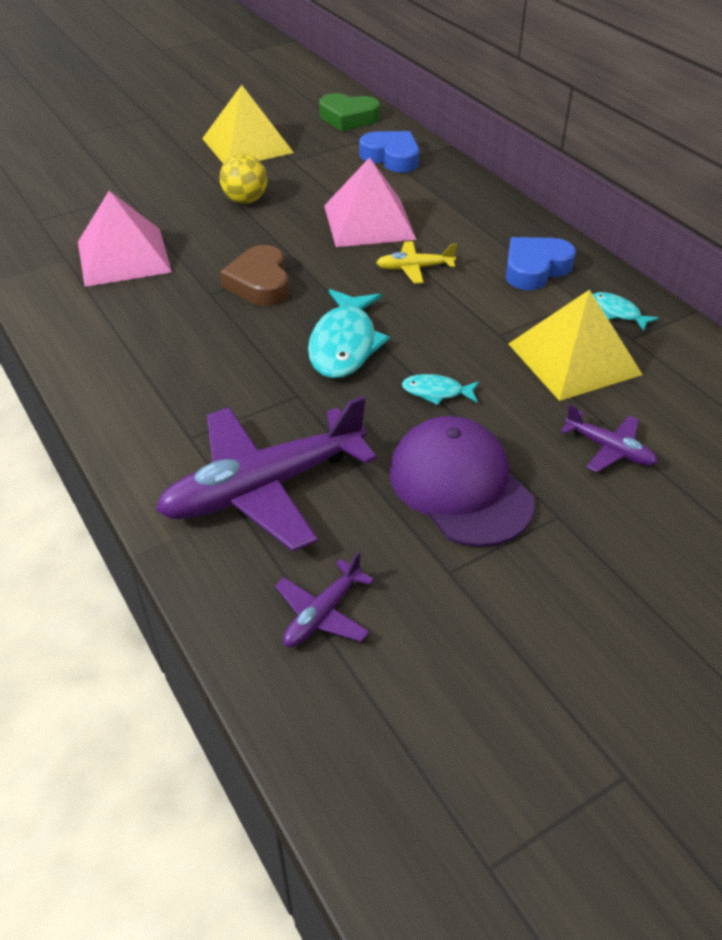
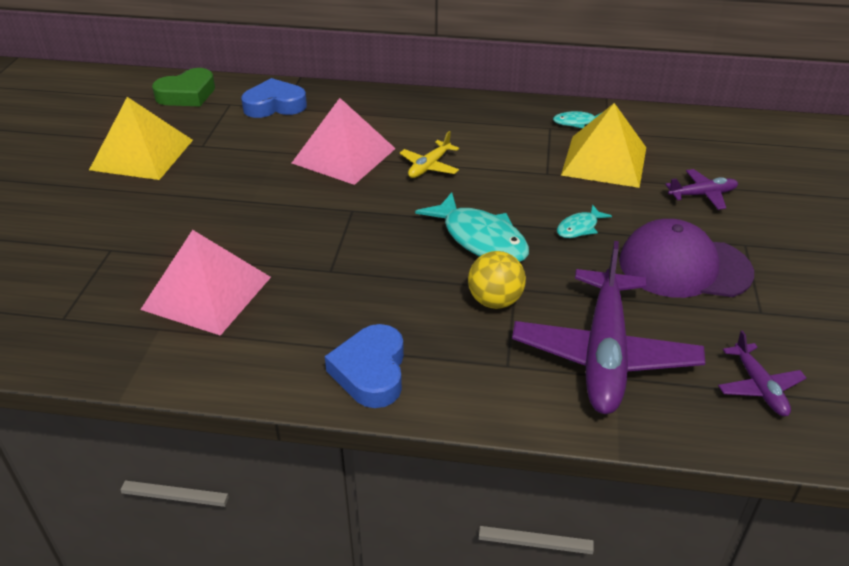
camera: 50 degrees left, 5 degrees down
(245, 200) = (224, 193): yellow ball -> yellow ball (495, 301)
(260, 283) = (351, 240): brown heart -> none
(535, 269) = (494, 124): blue heart -> blue heart (371, 372)

